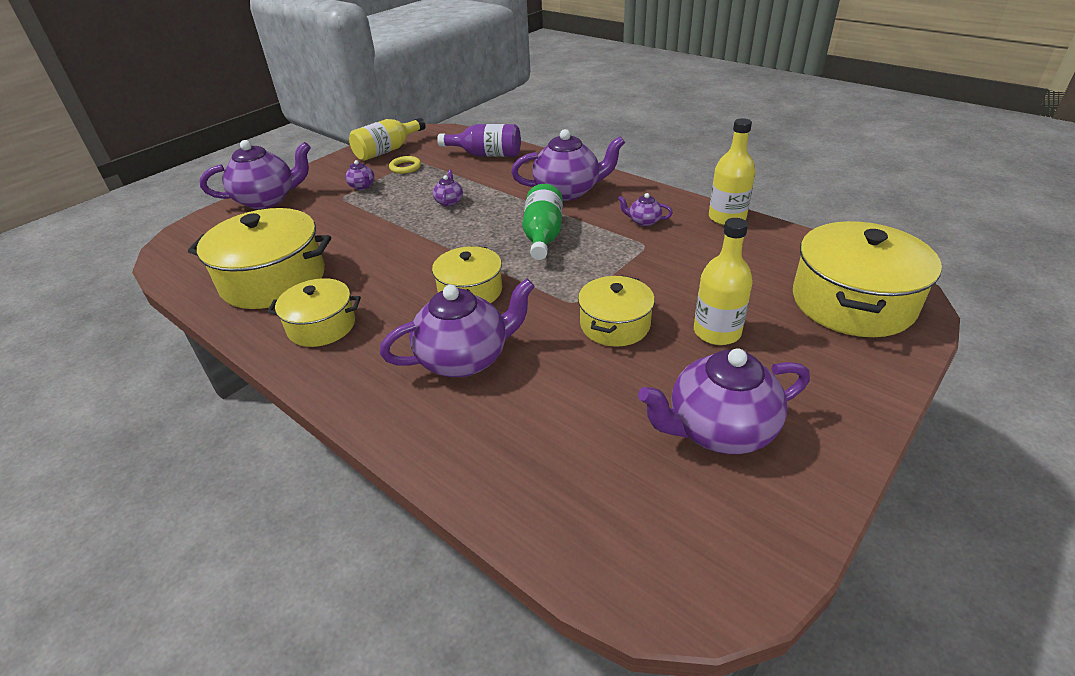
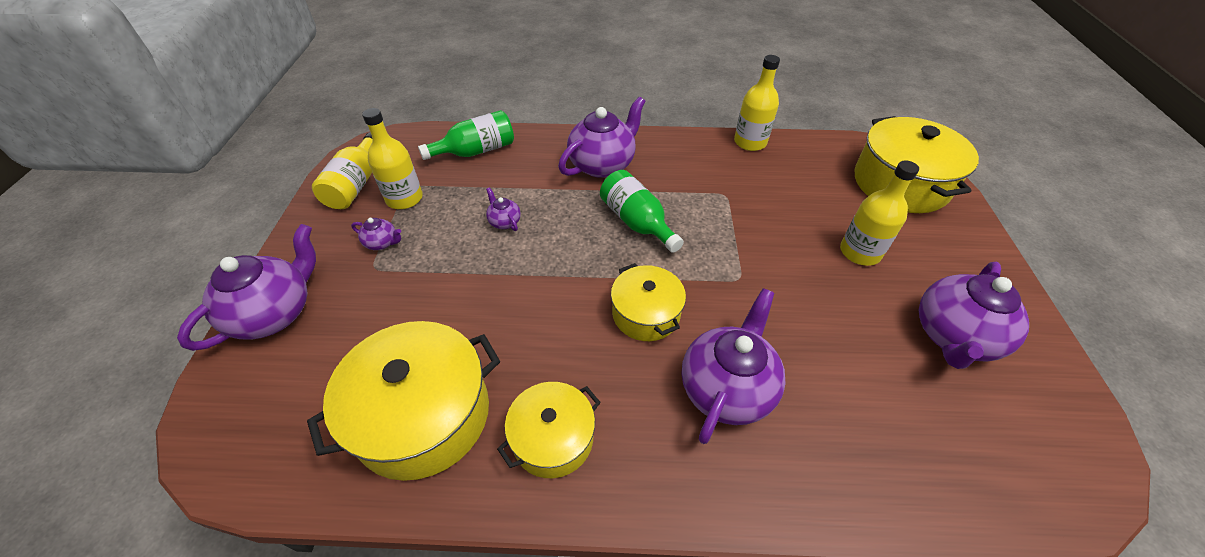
camera: 40 degrees left, 10 degrees up
(405, 167) = (404, 198): yellow ring -> yellow bottle
(486, 155) = (476, 151): purple bottle -> green bottle
(615, 325) = (792, 284): yellow pot -> none
(644, 221) = (698, 171): purple teapot -> none

